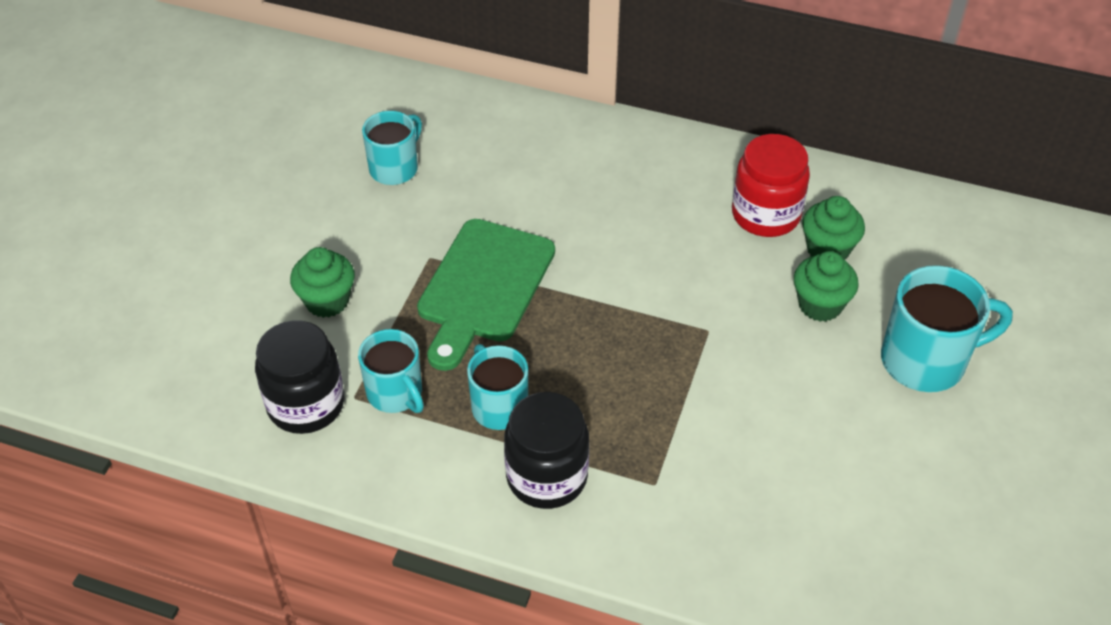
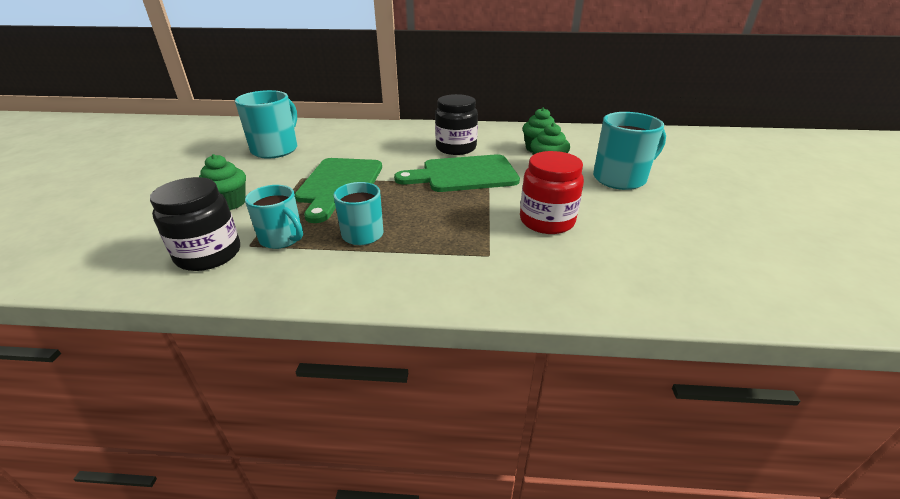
camera: 15 degrees left, 15 degrees down
(395, 168) = (276, 149): turquoise mug -> turquoise mug, size x1.52
(546, 476) = (407, 264): black jar -> black jar (456, 148)
(678, 299) = (464, 174): none -> green cutting board
(765, 214) = (497, 142): red jar -> red jar (546, 221)

